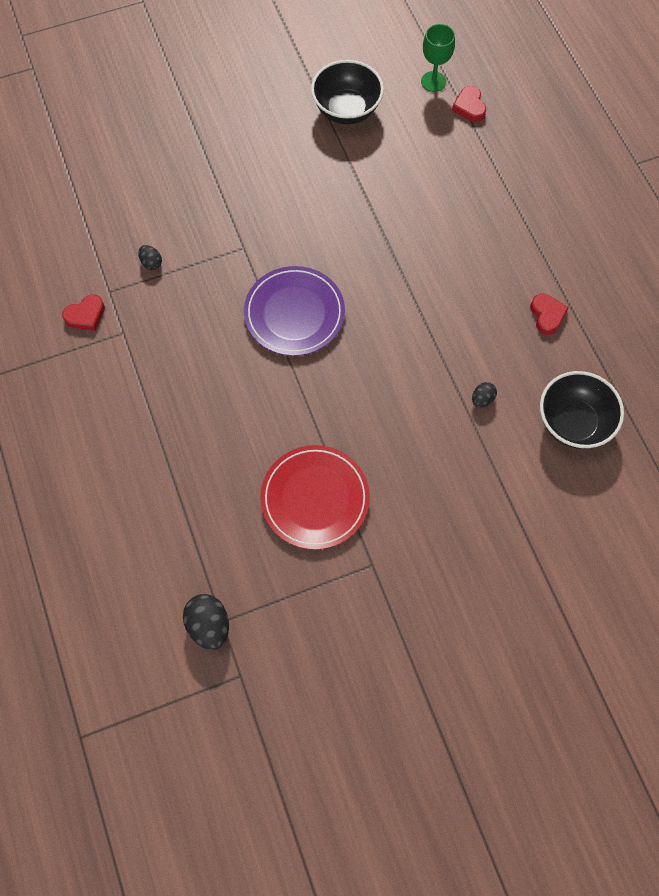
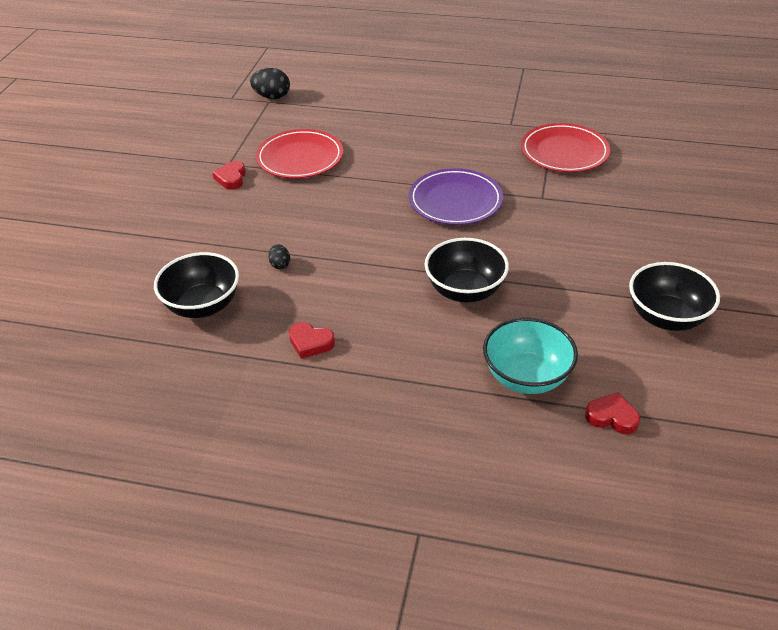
camera: 125 degrees right, 25 degrees down
(86, 315) = (540, 114): red heart -> red heart (231, 178)
(151, 263) = (564, 152): black egg -> red plate
(411, 245) = (465, 291): none -> black bowl
(433, 81) = (670, 404): green goblet -> none
(471, 166) = (526, 377): none -> turquoise bowl

